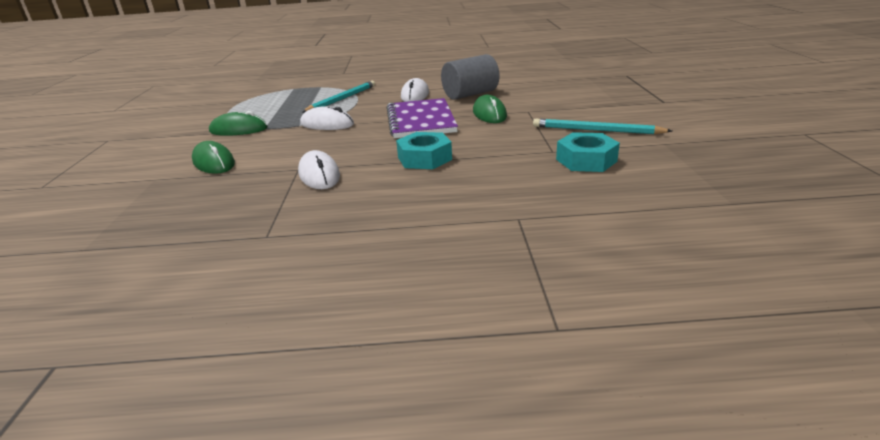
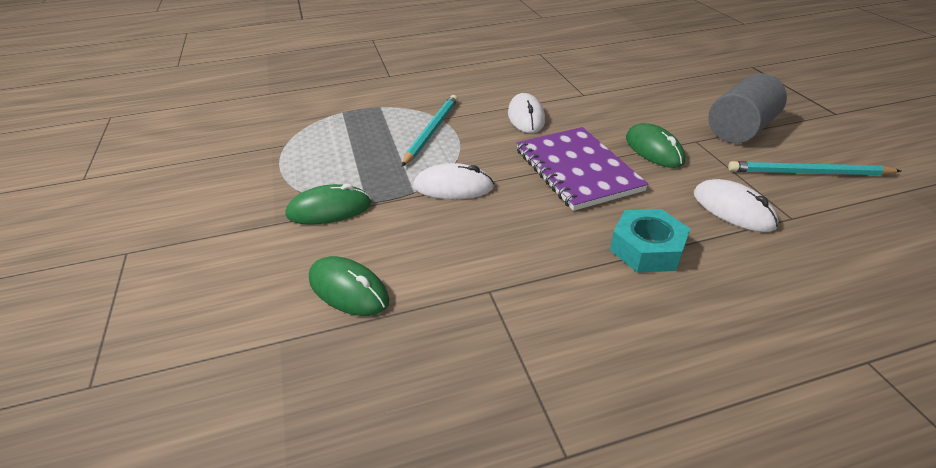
camera: 15 degrees left, 10 degrees up
(319, 175) = (531, 301): white mouse -> white mouse (733, 209)
(470, 94) = (597, 112): grey cylinder -> grey cylinder (740, 130)
(586, 160) = (847, 233): turquoise nut -> none

